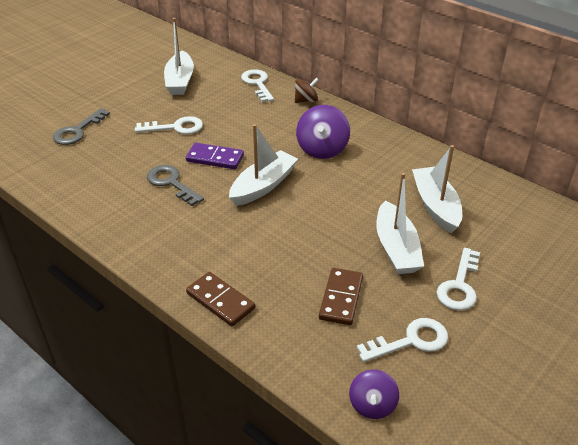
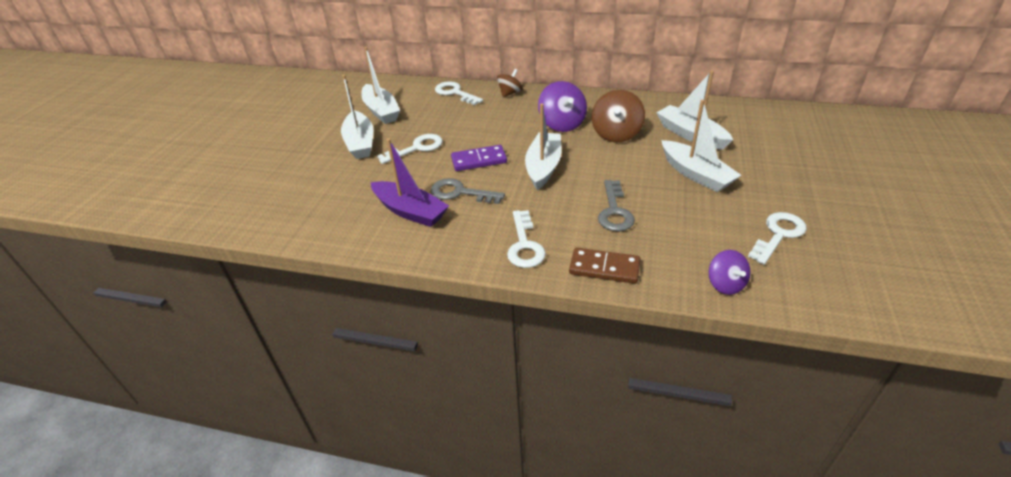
camera: 25 degrees left, 0 degrees up
(77, 131) = (321, 181): grey key -> grey key (614, 211)
(118, 184) = (410, 211): none -> purple boat
(137, 106) = (360, 143): none -> white boat
(341, 298) = (696, 226): brown domino -> none
(362, 178) = (616, 134): none -> brown spinning top
(372, 405) = (804, 292): purple spinning top -> purple spinning top (725, 284)
(459, 286) = (768, 183): white key -> white key (524, 245)

